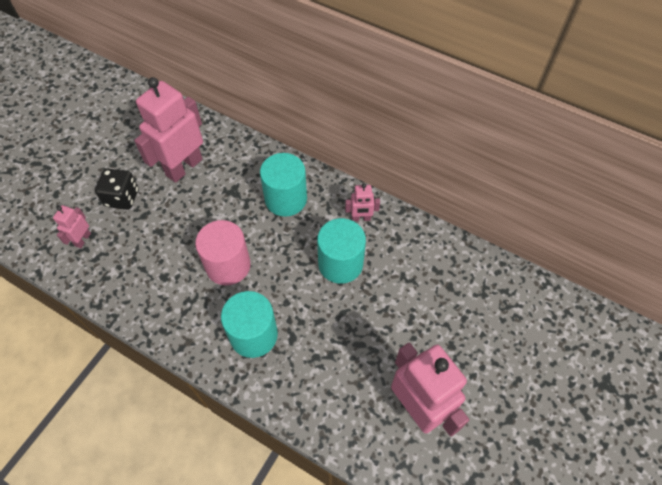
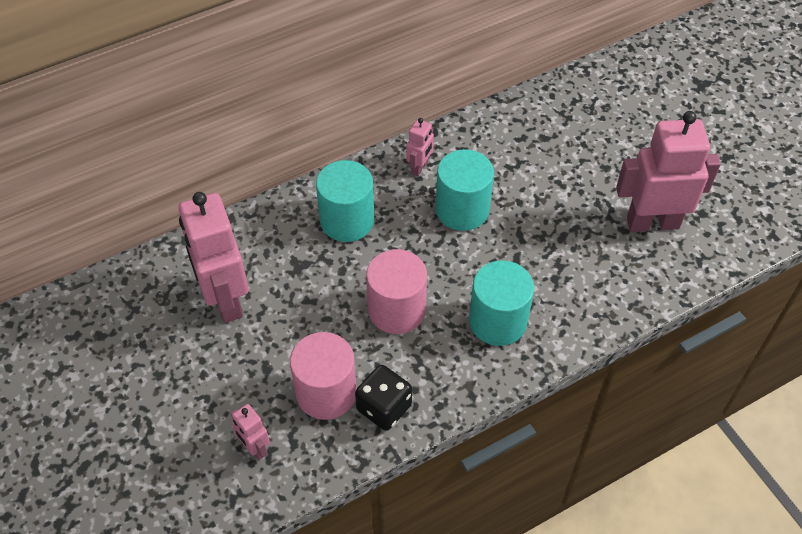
camera: 60 degrees left, 5 degrees down
(122, 198) = (222, 382): black dice -> black dice (384, 407)
(141, 257) = (326, 392): none -> pink cylinder

